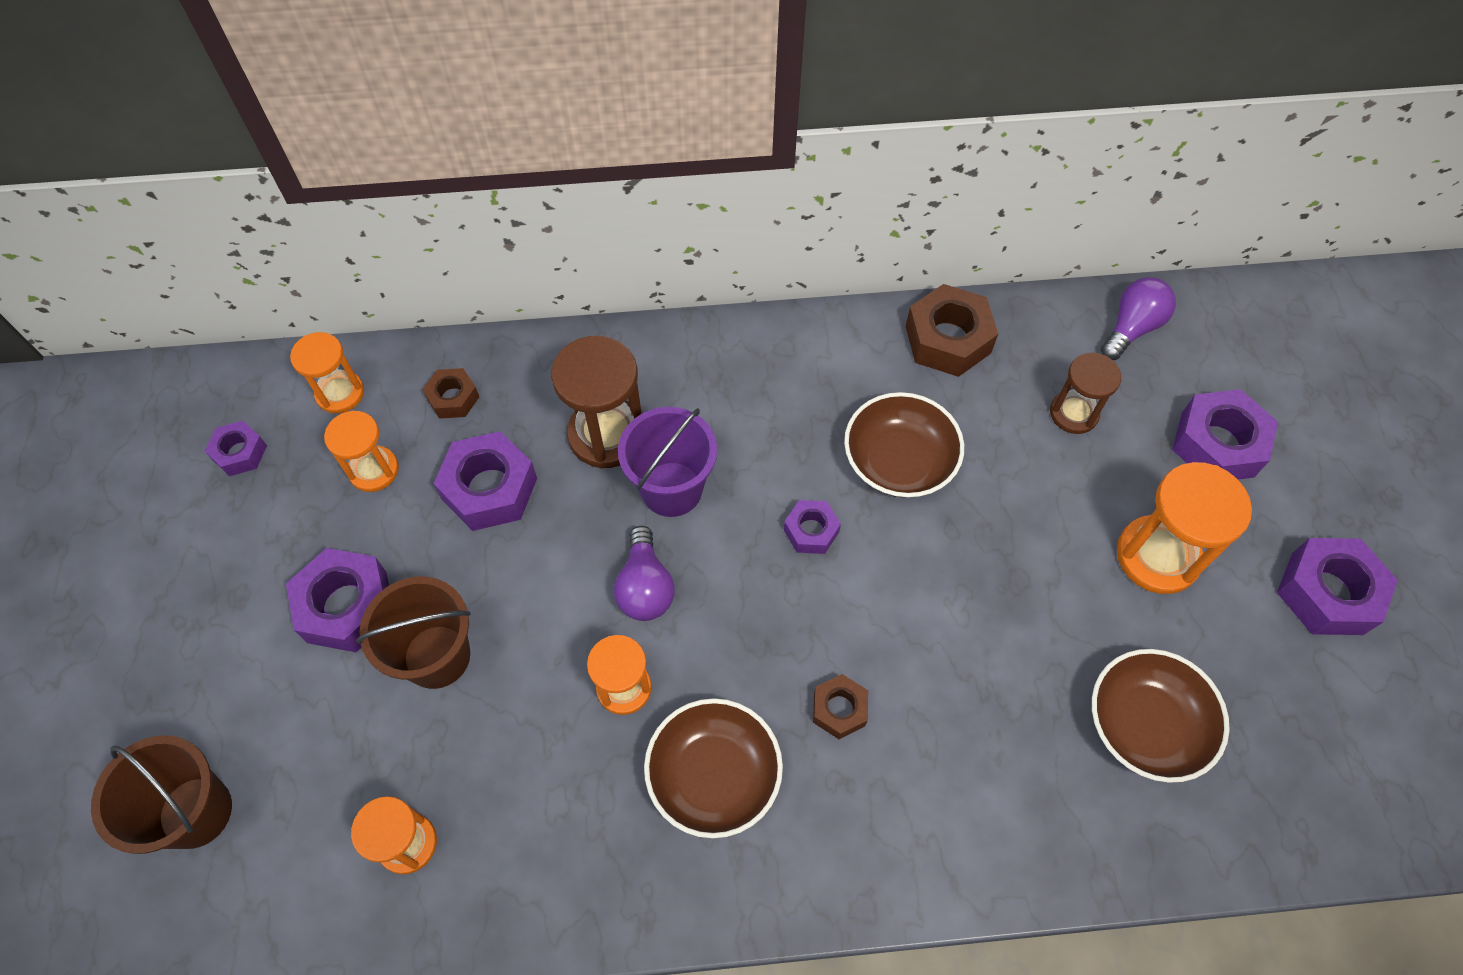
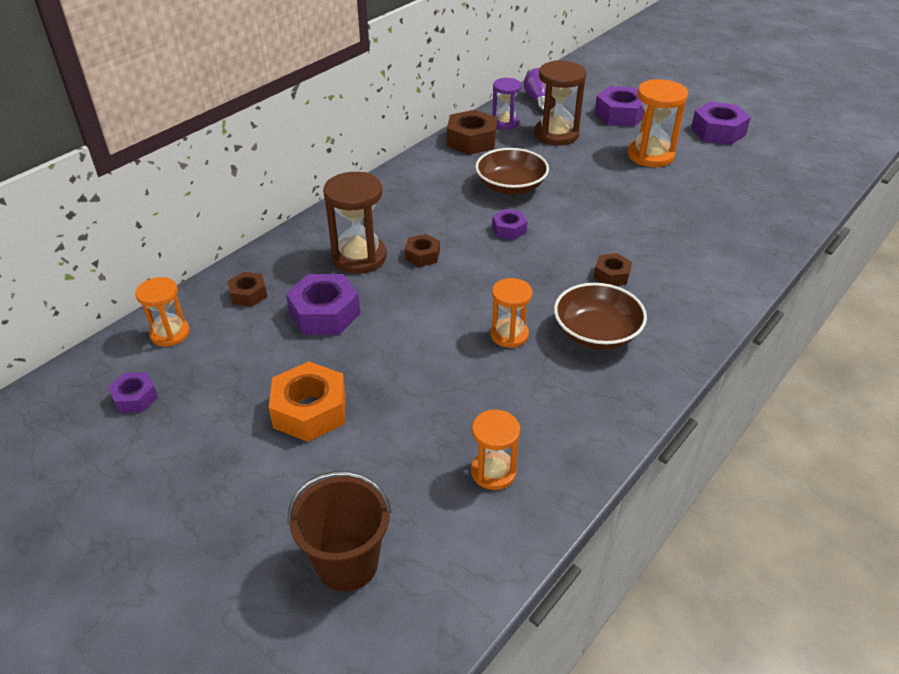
camera: 45 degrees left, 20 degrees down
(347, 606) = (310, 410): purple nut -> orange nut
(374, 470) = (241, 349): orange hourglass -> none
(437, 656) = (394, 392): brown bucket -> none
(645, 587) = (463, 295): purple light bulb -> none
(671, 489) = (422, 255): purple bucket -> brown nut
(1031, 338) = (505, 123): none -> purple hourglass
(1073, 413) = (556, 134): brown hourglass -> brown hourglass, size x1.59
(1145, 724) = (722, 202): brown bowl -> none

